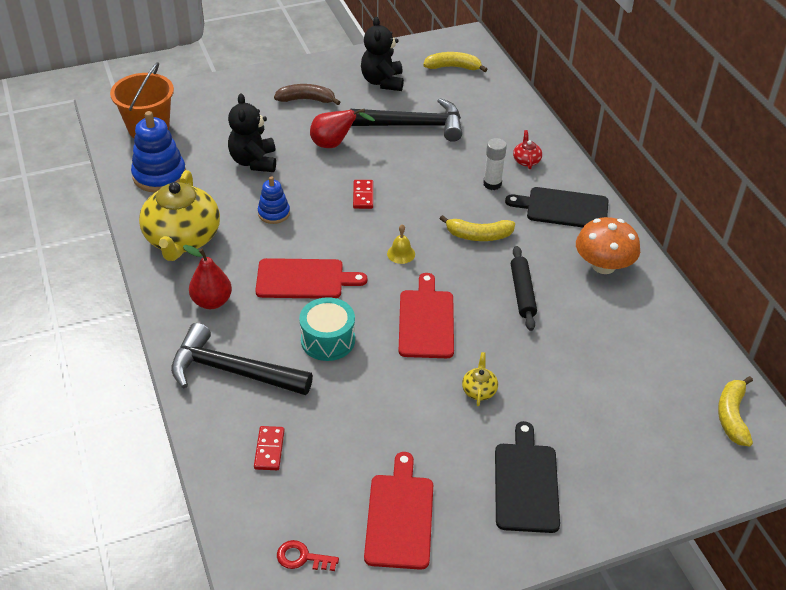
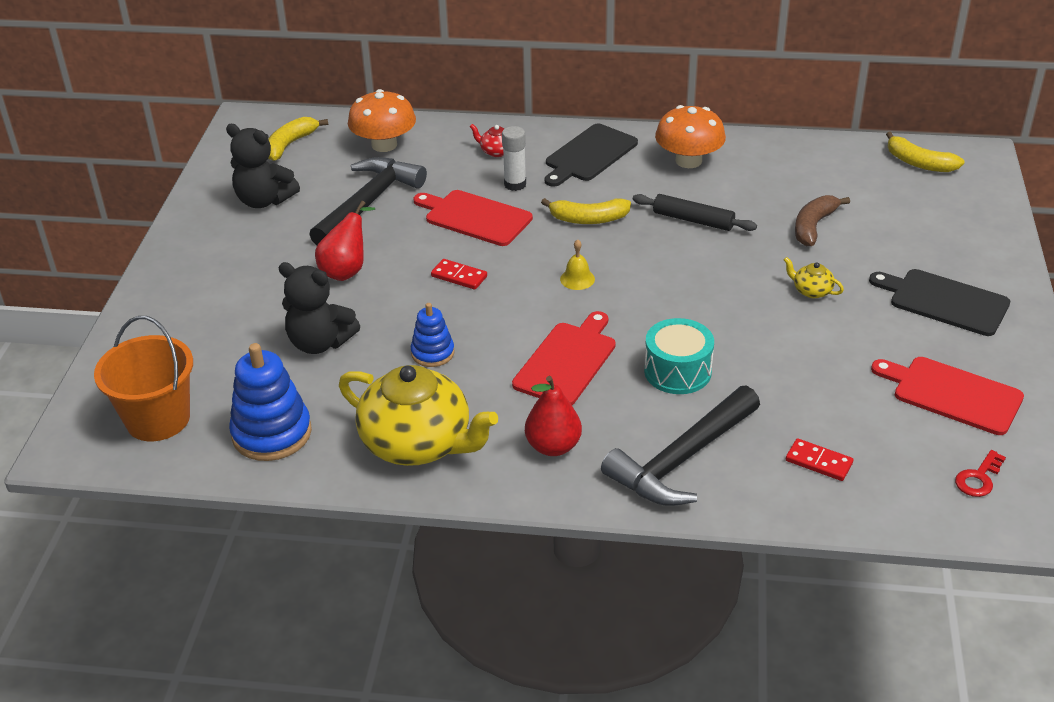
camera: 60 degrees left, 5 degrees down
(306, 100) = (238, 267): brown banana -> brown banana (813, 226)
(426, 321) = (692, 294): red cutting board -> red cutting board (475, 217)
(478, 235) = (588, 219): yellow banana -> yellow banana turned 60 degrees clockwise
(488, 106) = (384, 145): none -> orange mushroom

